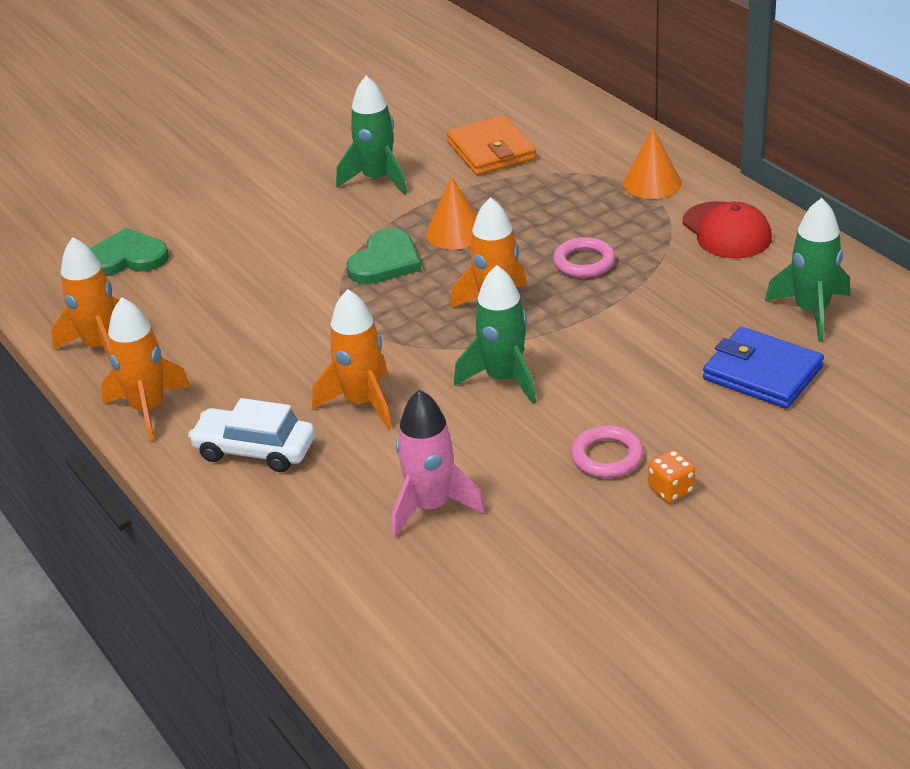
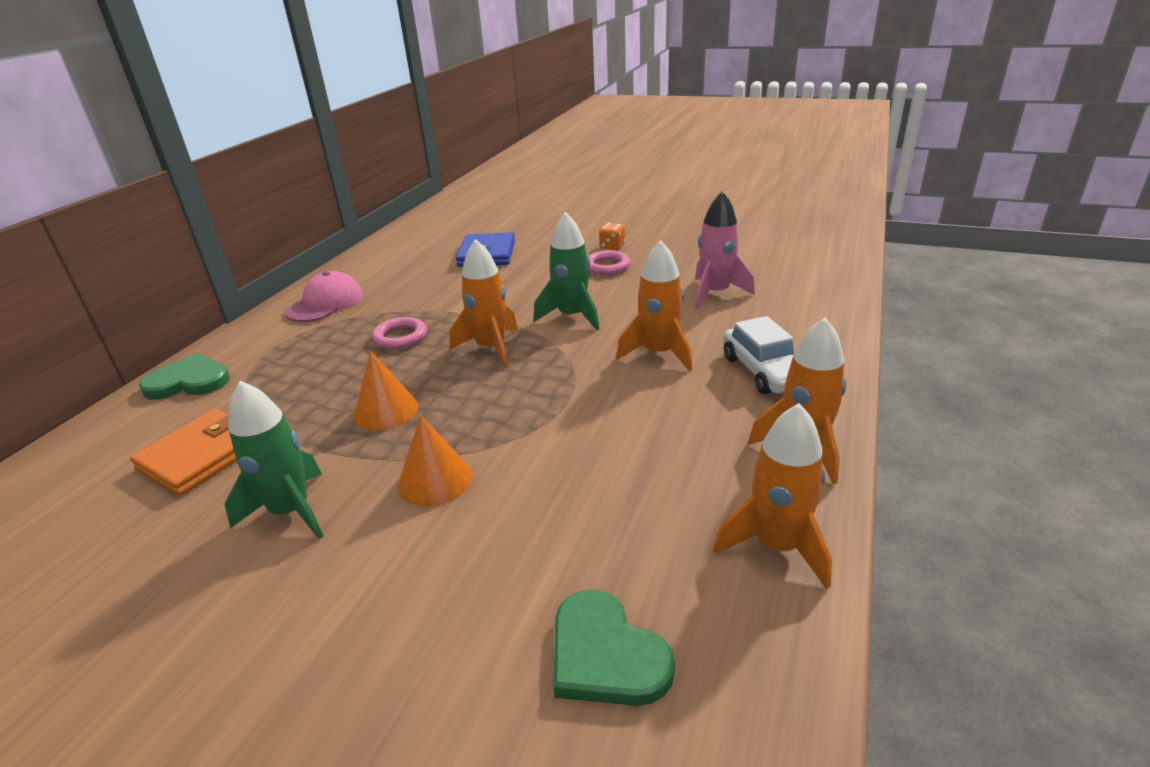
camera: 125 degrees left, 5 degrees down
(385, 261) = (461, 428): green heart -> green heart (189, 381)
(652, 183) = (256, 349): orange cone -> orange cone (435, 480)
(726, 231) = (325, 303): red cap -> pink cap
(811, 311) = (412, 258): green rocket -> none

